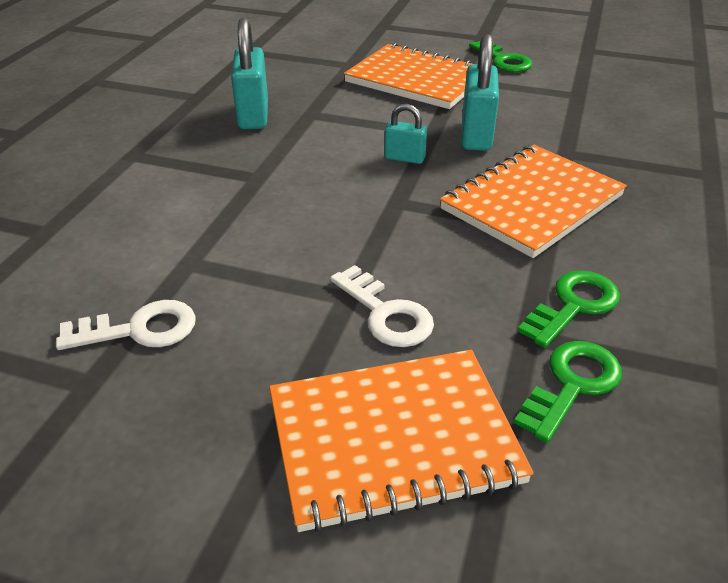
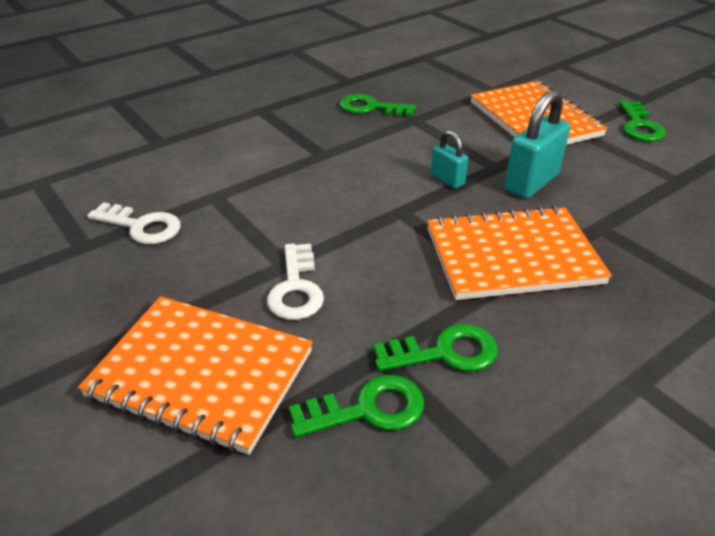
camera: 35 degrees right, 0 degrees up
(253, 115) = (371, 108): turquoise padlock -> green key

